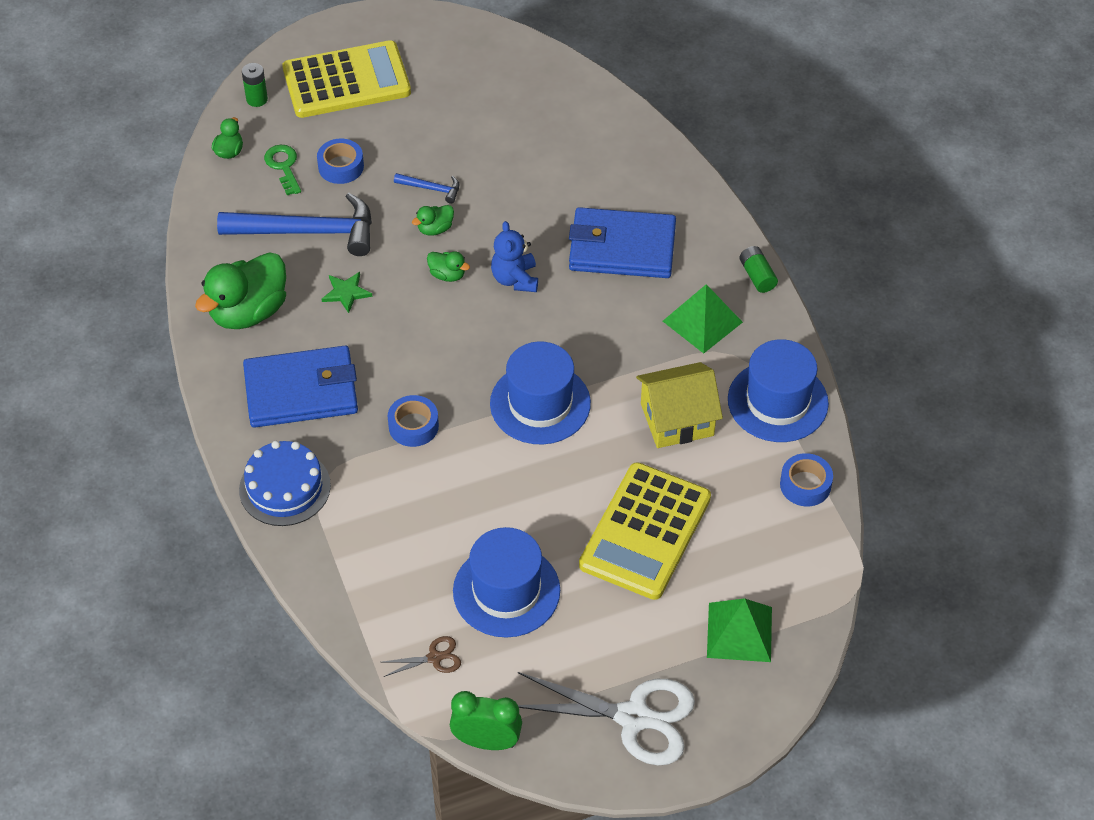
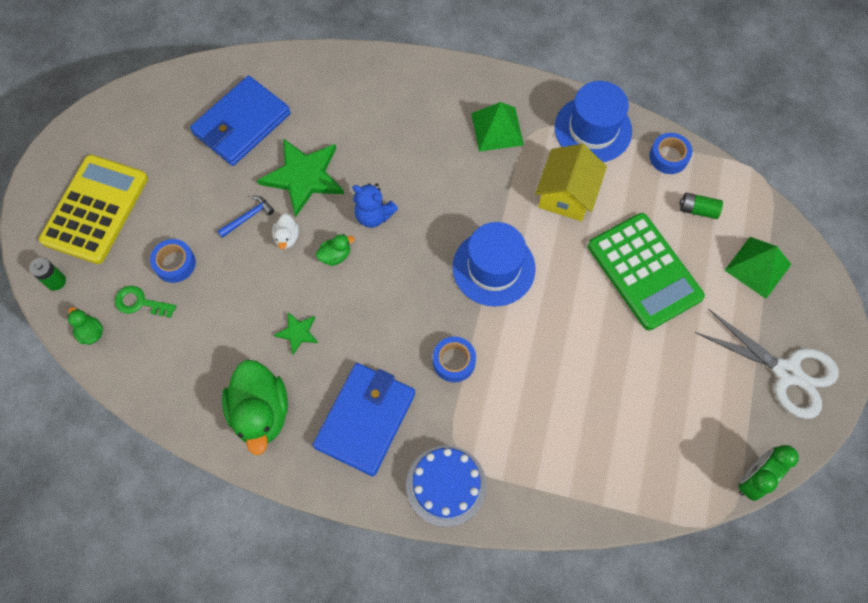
camera: 55 degrees left, 15 degrees up
(308, 231) = (218, 324): blue hammer -> none
(434, 658) = (663, 471): brown scissors -> none
(435, 229) = (287, 238): green duck -> white duck
(506, 591) = (637, 388): blue hat -> none
(509, 203) = (303, 177): none -> green star
(622, 248) = (398, 135): blue wallet -> blue wallet (241, 124)
(633, 717) = (787, 372): white scissors -> white scissors turned 75 degrees clockwise
(645, 532) = (644, 271): yellow calculator -> green calculator
(757, 276) = (484, 75): green battery -> green battery (698, 210)

